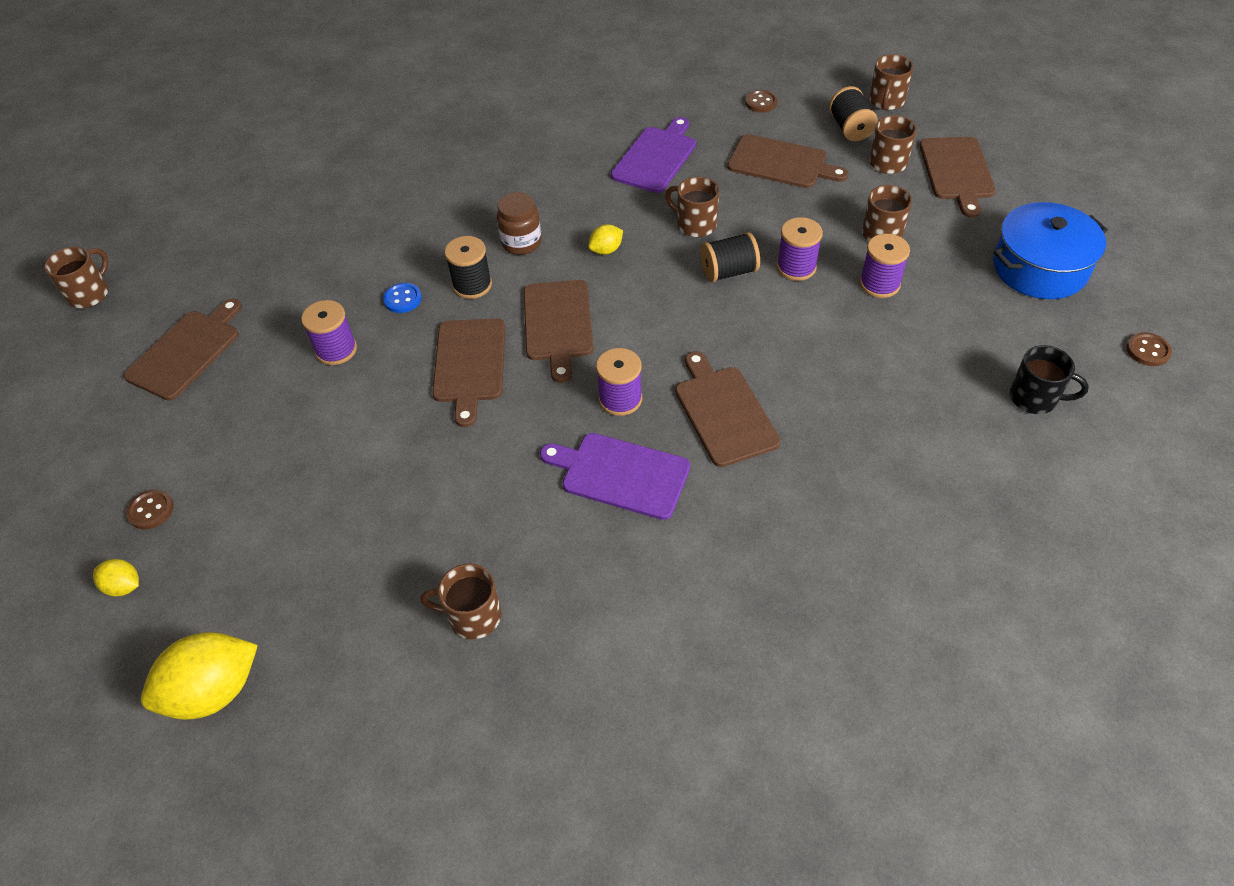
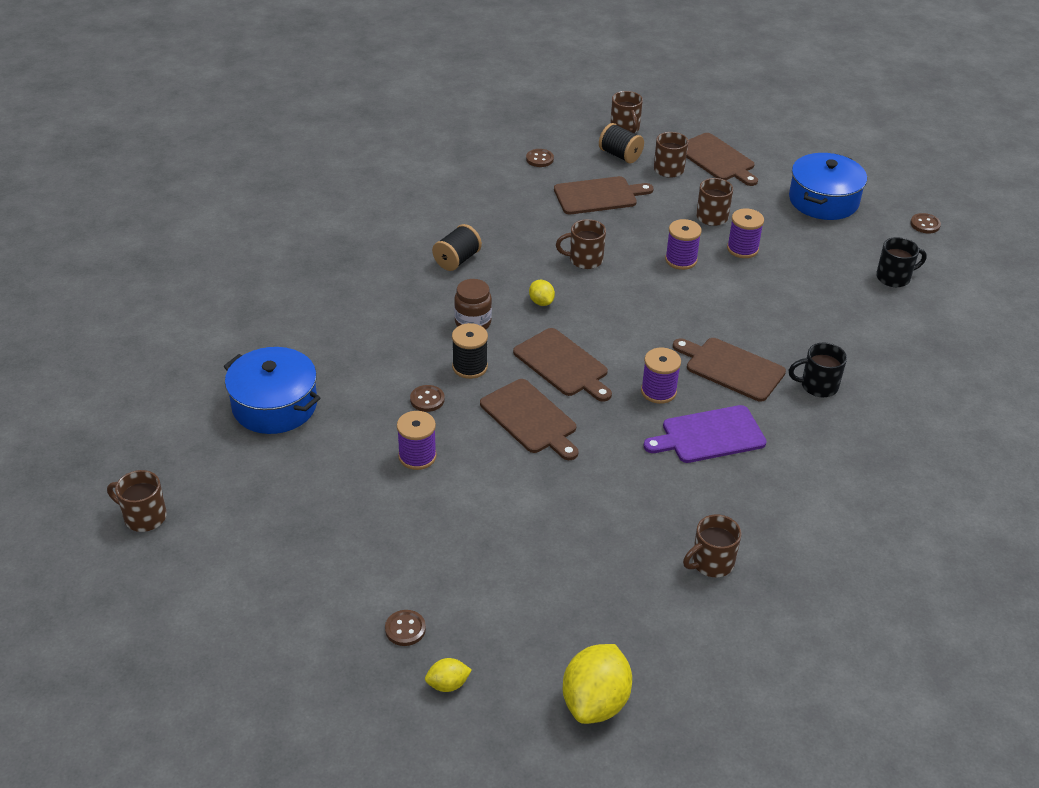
camera: 40 degrees left, 10 degrees down
(90, 294) = (144, 517): brown mug -> brown mug turned 60 degrees counterclockwise
(187, 352) = (293, 515): brown cutting board -> none
(280, 244) = (274, 405): none -> blue pot
(402, 299) = (427, 399): blue button -> brown button
(606, 250) = (541, 302): yellow lemon -> yellow lemon turned 45 degrees counterclockwise
(656, 157) = (506, 225): purple cutting board -> none
(729, 271) = (641, 281): black spool -> black spool (457, 260)
(800, 482) = (817, 386): none -> black mug

